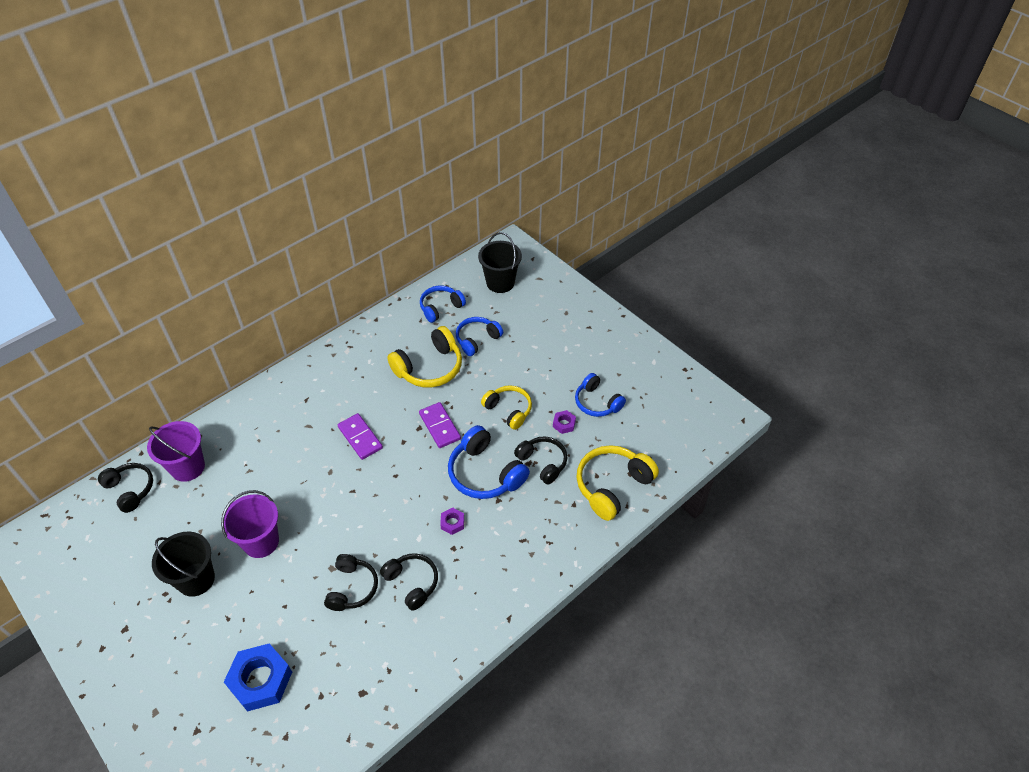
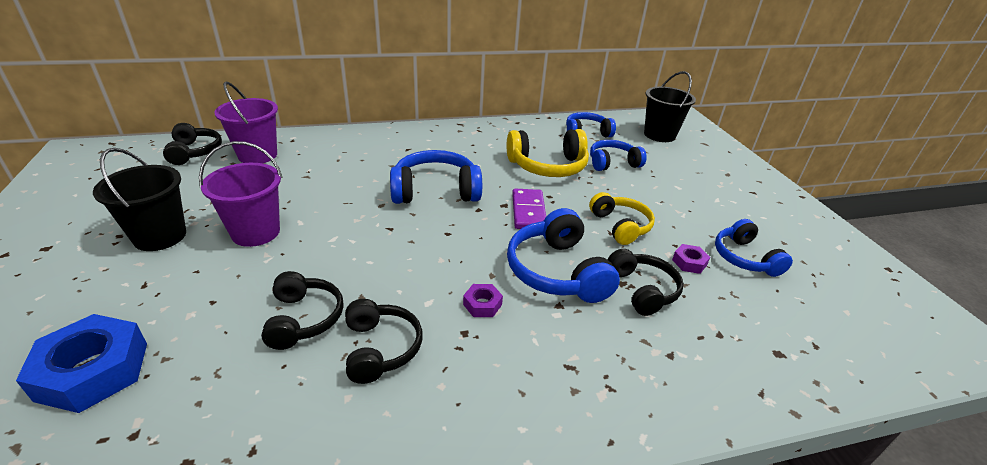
camera: 25 degrees right, 15 degrees down
(352, 588) = (303, 319): black headphones -> black headphones turned 45 degrees counterclockwise
(360, 437) = (435, 191): purple domino -> blue headphones
(612, 486) = (742, 357): yellow headphones -> none

